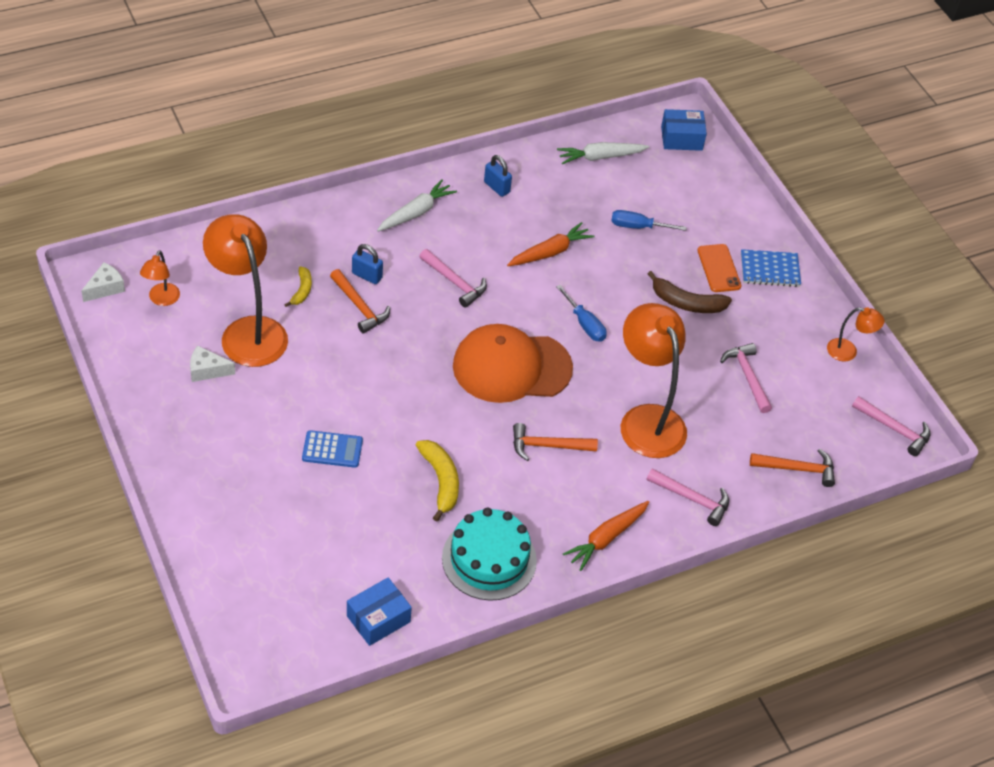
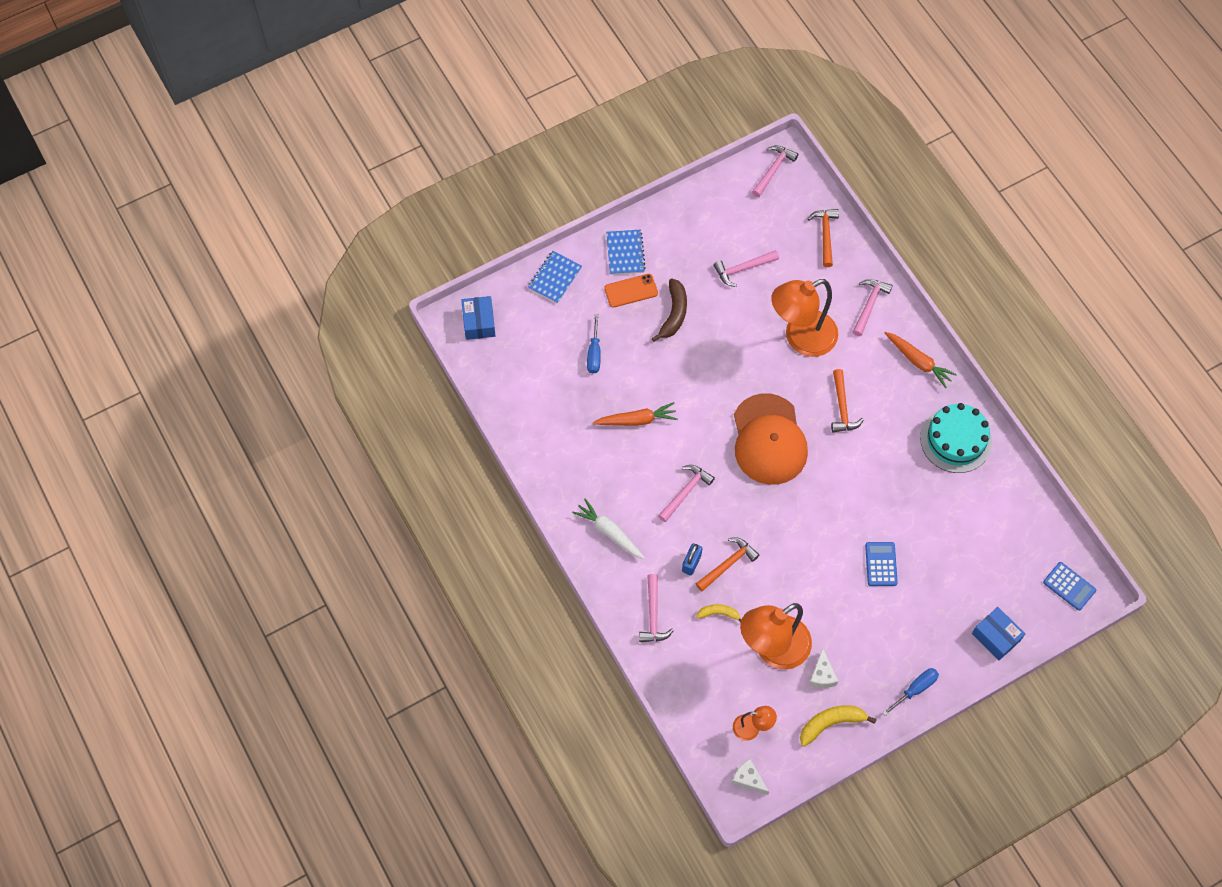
camera: 90 degrees left, 15 degrees up
(262, 648) = (1069, 586): none -> blue calculator
(312, 236) = (653, 615): none -> pink hammer
(378, 619) = (1025, 510): blue box -> blue box (996, 637)
(441, 481) = (893, 481): yellow banana -> yellow banana (831, 723)
(496, 187) = (566, 469): blue padlock -> none
(550, 252) = (636, 420): orange carrot -> orange carrot turned 120 degrees clockwise
(585, 324) = (712, 388): blue screwdriver -> blue screwdriver (915, 689)
(600, 157) = (514, 387): white carrot -> none
(736, 205) = (555, 278): none -> blue notebook
(848, 351) = (702, 198): orange lamp -> none

